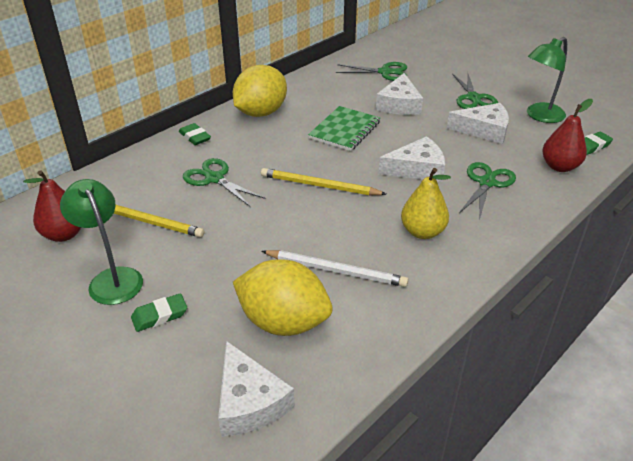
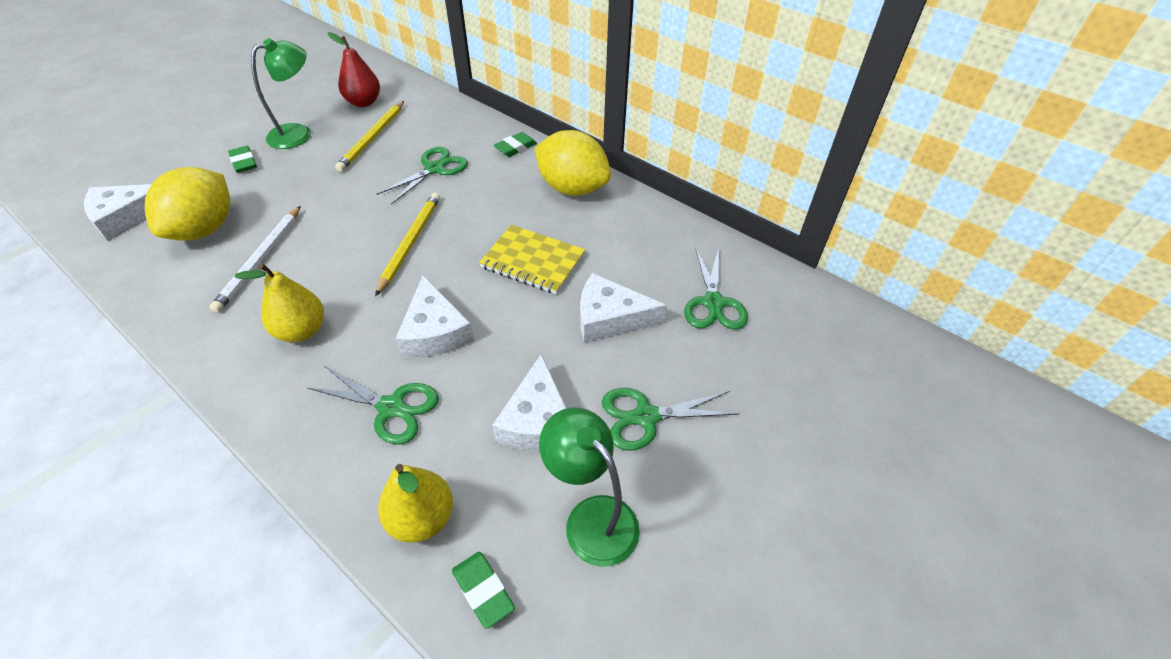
camera: 85 degrees right, 10 degrees up
(345, 130) = (533, 261): green notebook -> yellow notebook
(559, 167) = (422, 518): red pear -> yellow pear

